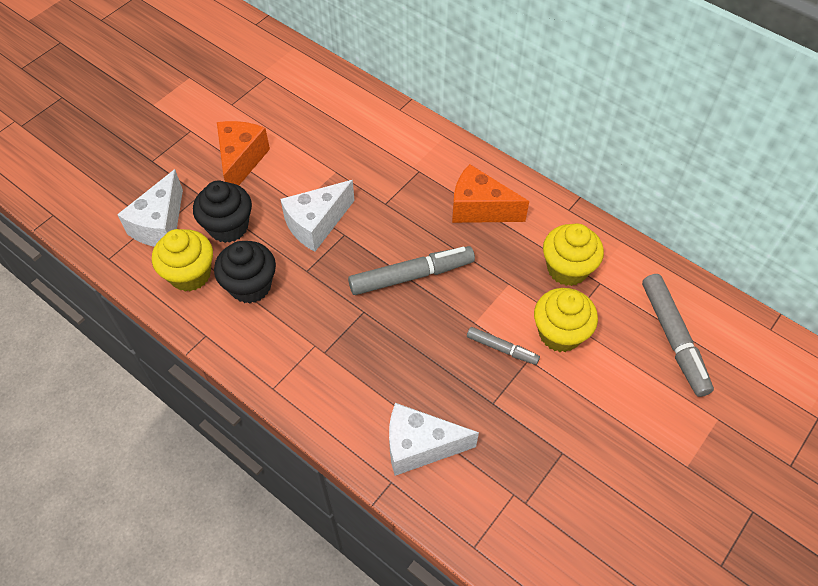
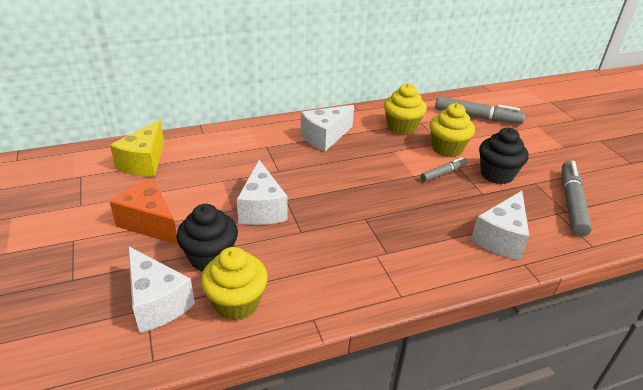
camera: 60 degrees left, 20 degrees down
(250, 286) = (286, 269): black cupcake -> black cupcake (496, 174)
(317, 102) = (144, 162): none -> yellow cheese
(411, 276) = (353, 184): grey marker -> grey marker (571, 203)
(479, 209) = (325, 137): orange cheese -> white cheese

